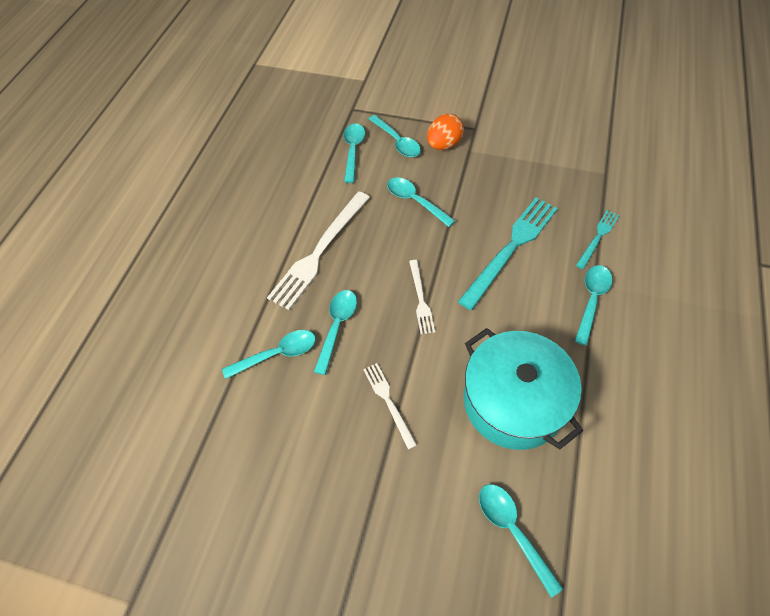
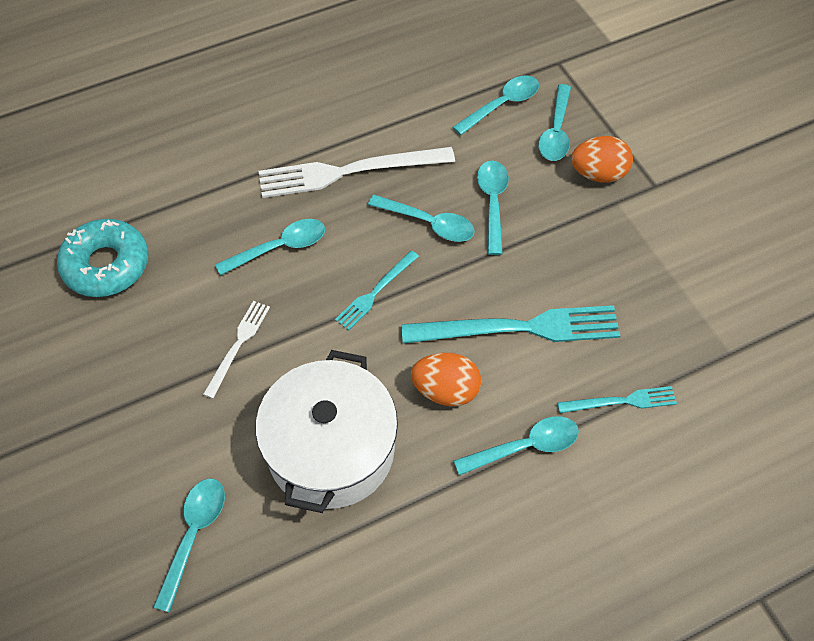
camera: 45 degrees right, 0 degrees up
(243, 441) = (106, 265): none -> turquoise donut
(277, 354) = (209, 224): turquoise spoon -> turquoise spoon (429, 223)
(421, 299) = (375, 292): white fork -> turquoise fork
(513, 401) = (331, 450): turquoise pot -> white pot
(522, 312) = (445, 390): none -> orange egg

